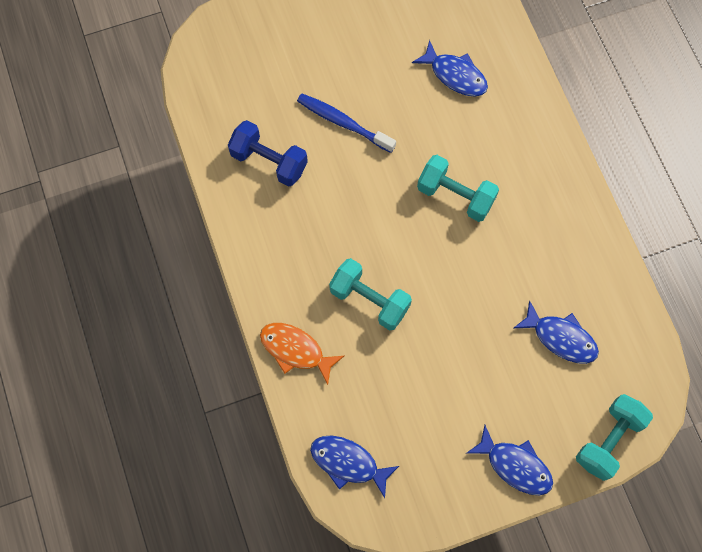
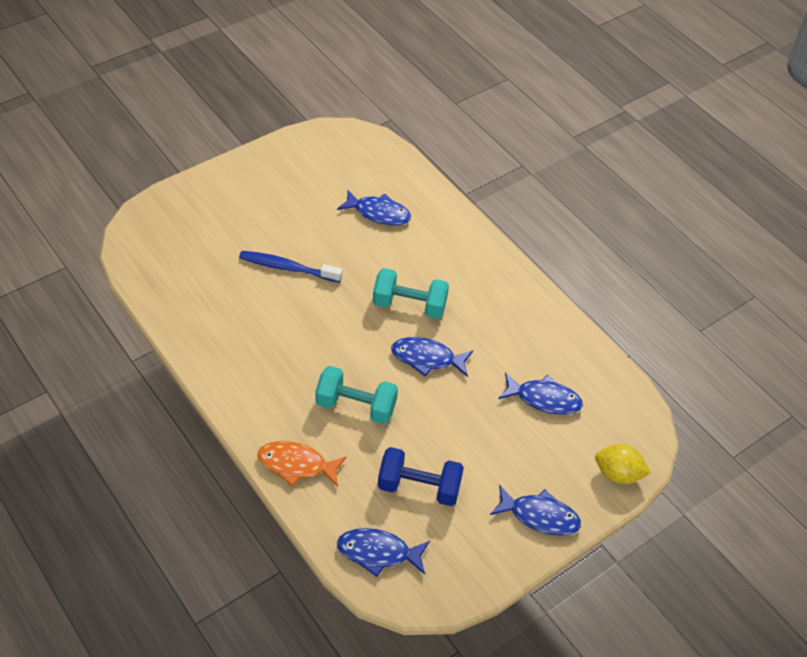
camera: 20 degrees left, 20 degrees down
(269, 161) = (225, 311): blue dumbbell -> blue dumbbell (419, 487)
(455, 262) = (427, 358): none -> blue fish
(608, 440) = (618, 474): turquoise dumbbell -> yellow lemon

